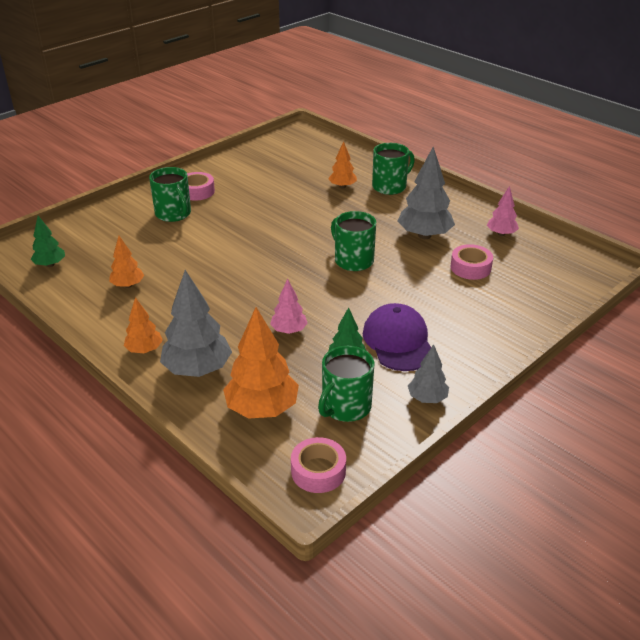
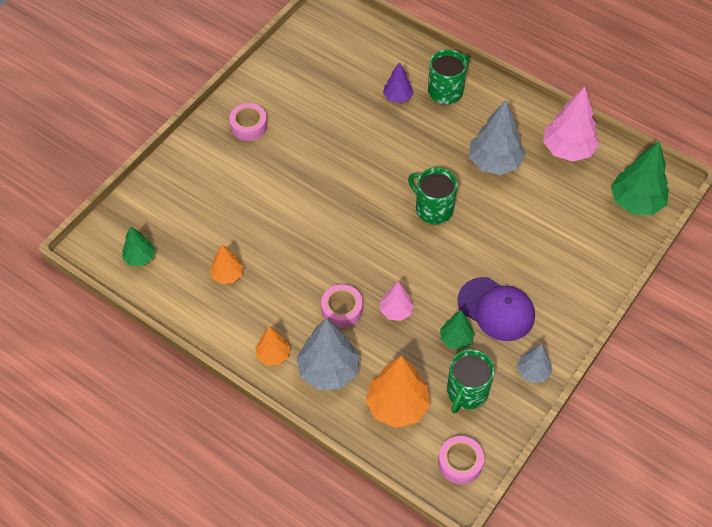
camera: 10 degrees left, 20 degrees up
(173, 214) = (236, 165): green mug -> none
(342, 186) = (397, 97): orange tree -> purple tree
(398, 341) = (496, 309): purple cap -> purple cap turned 150 degrees clockwise
(470, 268) = (545, 203): pink tape -> pink tape (342, 309)
(501, 234) = (567, 149): pink tree -> pink tree, size x1.79
(568, 277) = (636, 202): none -> green tree

